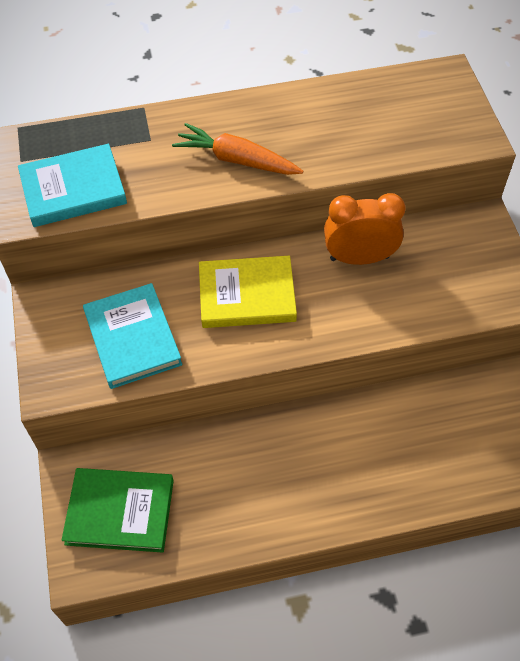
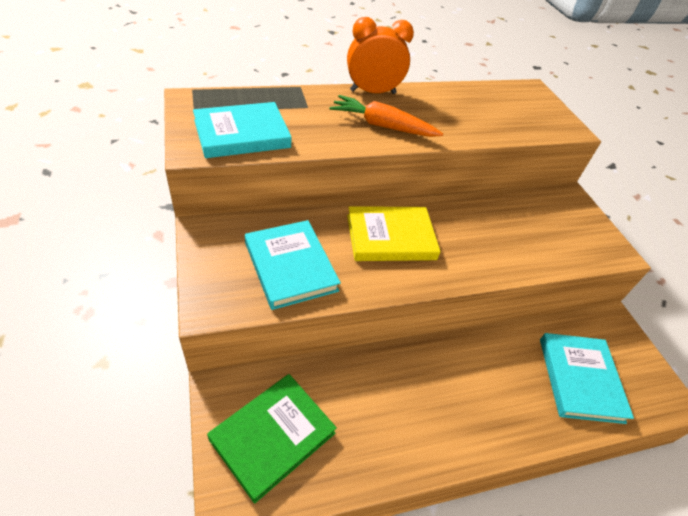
camera: 10 degrees left, 10 degrees down
(120, 511) = (272, 436): green book -> green book turned 45 degrees counterclockwise
(359, 258) = (480, 215): orange clock -> orange clock (373, 92)
(459, 447) = (580, 379): none -> turquoise book

